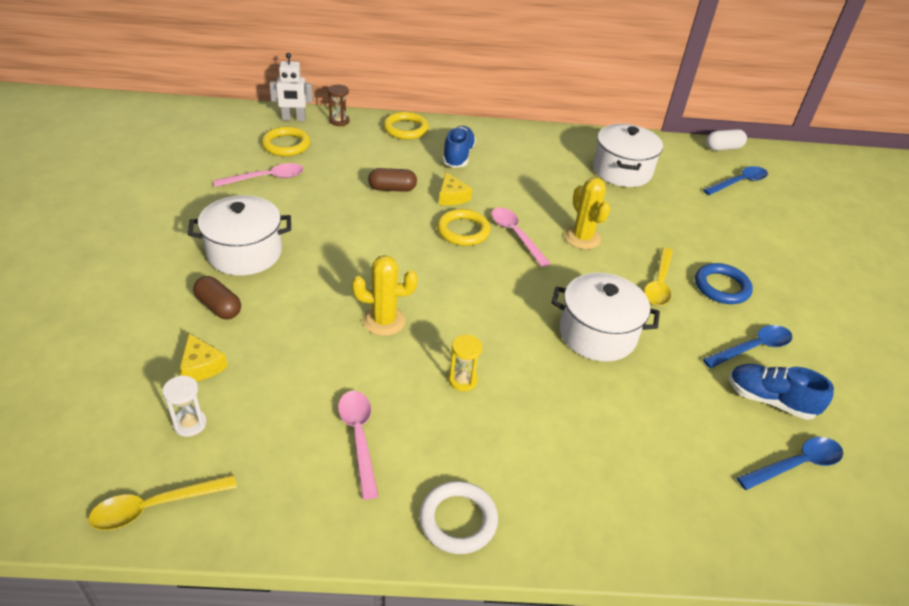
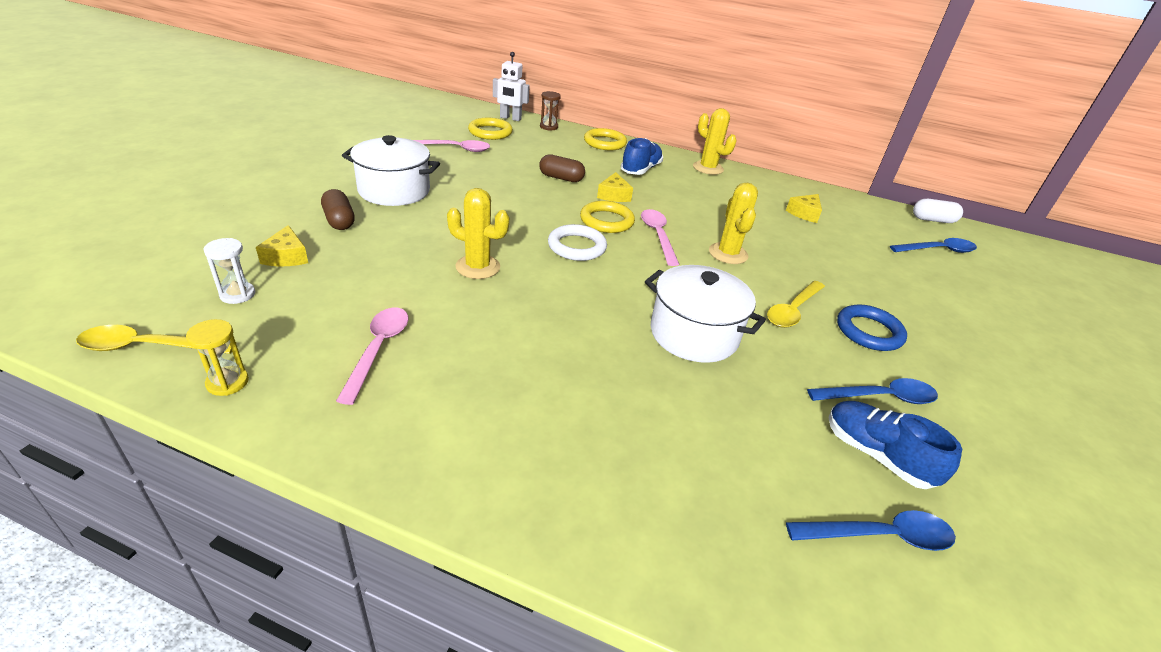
camera: 20 degrees right, 5 degrees down
(458, 520) = (419, 453): white ring -> white ring (577, 246)
(462, 380) = (519, 333): yellow hourglass -> yellow hourglass (227, 382)
(516, 137) = (708, 168): none -> yellow cactus
(622, 171) = (804, 213): white pot -> yellow cheese

